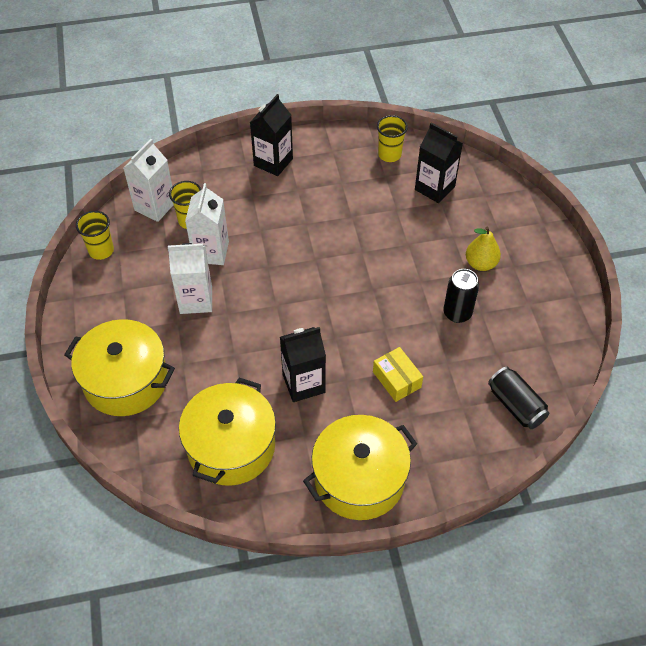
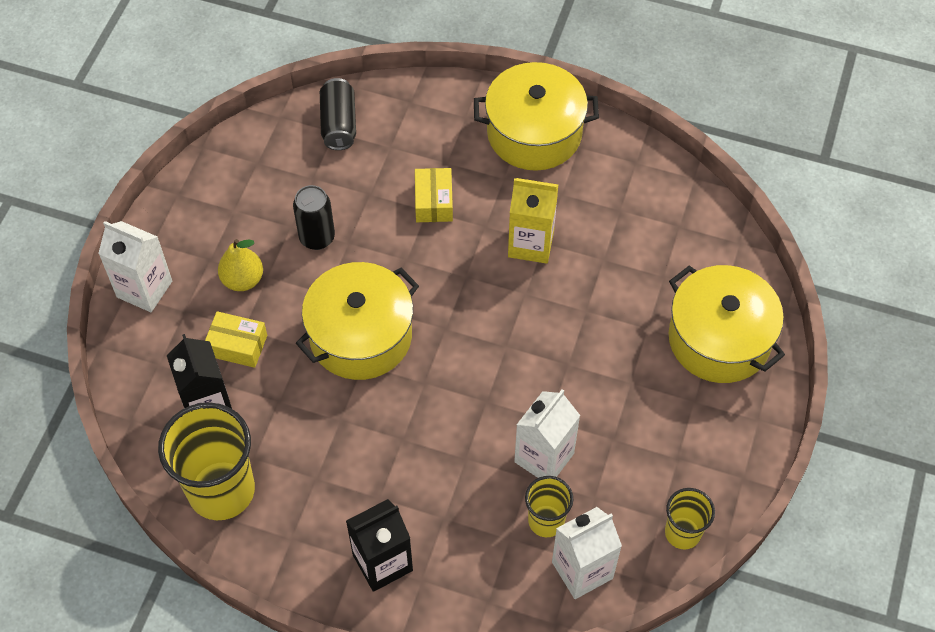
camera: 150 degrees left, 5 degrees up
(196, 300) = (595, 399): white carton -> white carton (144, 289)
(231, 446) = (640, 218): yellow pot -> yellow pot (360, 336)
(303, 383) = (531, 244): black carton -> yellow carton
(389, 155) = (221, 490): yellow cup -> yellow cup, size x1.87
(448, 226) = (237, 345): none -> yellow box

